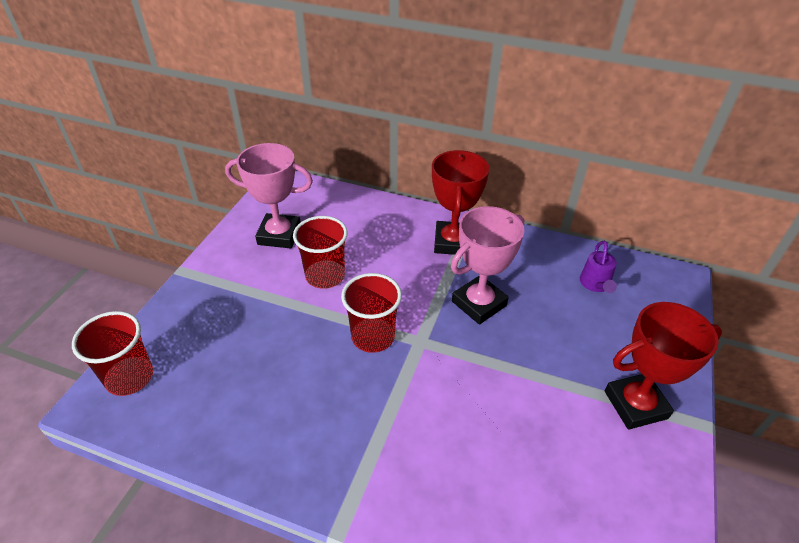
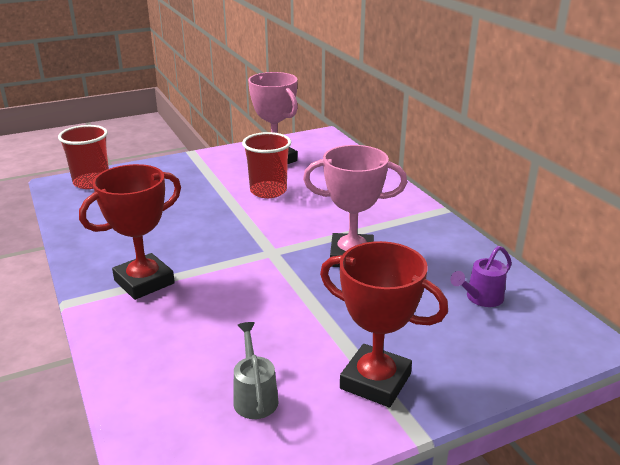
camera: 45 degrees right, 15 degrees down
(373, 337) = (245, 233): red cup -> none
(452, 242) = (394, 216): red trophy -> red trophy (144, 282)
(596, 485) = (254, 396): none -> grey watering can

